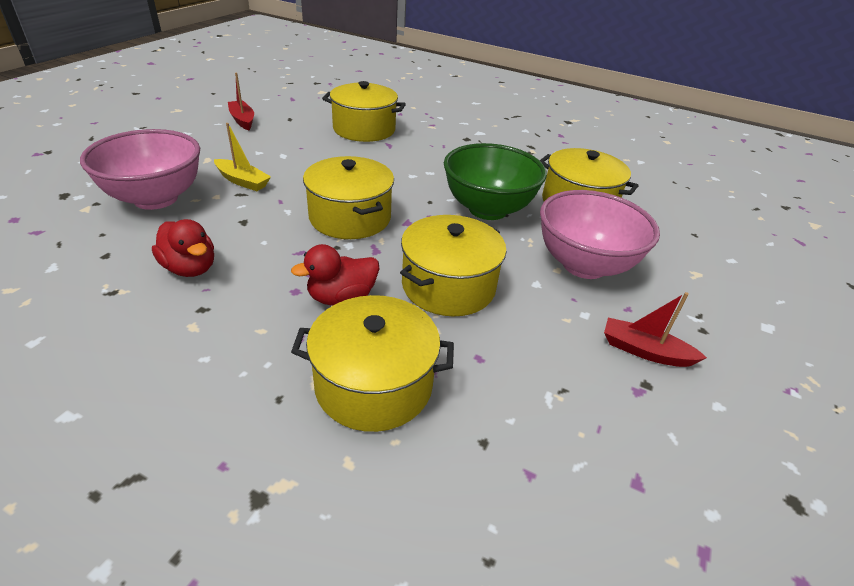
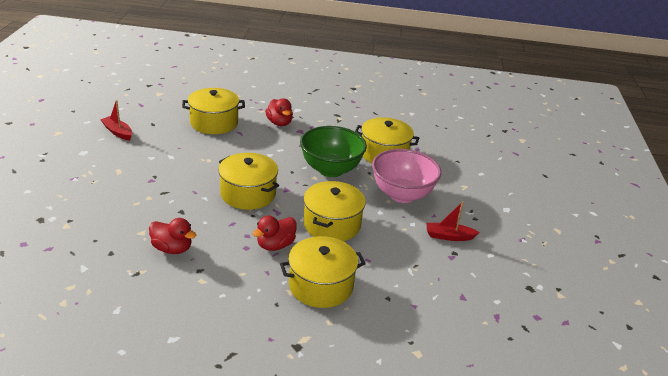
camera: 20 degrees left, 5 degrees down
(155, 198) = (108, 208): pink bowl -> none
(242, 181) = (158, 183): yellow boat -> none
(447, 143) = (279, 123): none -> red duck

